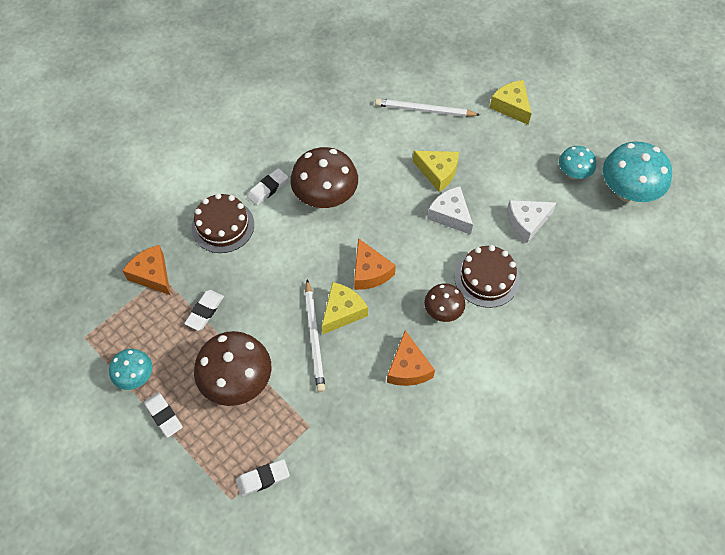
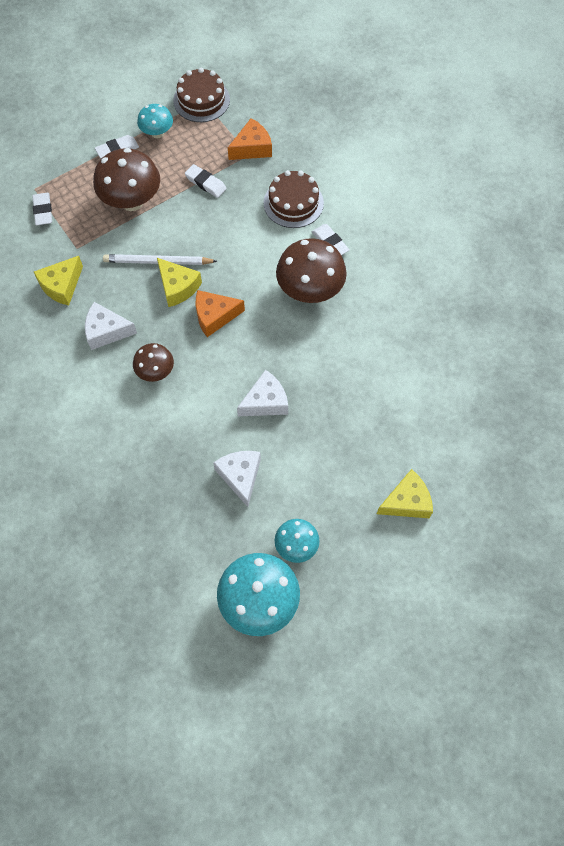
camera: 100 degrees right, 5 degrees up
(408, 368) = (106, 331): orange cheese -> white cheese
(424, 110) = (412, 404): white pencil -> none
(438, 172) = (323, 401): yellow cheese -> yellow cheese (62, 286)
(486, 278) = (182, 420): brown cake -> brown cake (201, 100)

